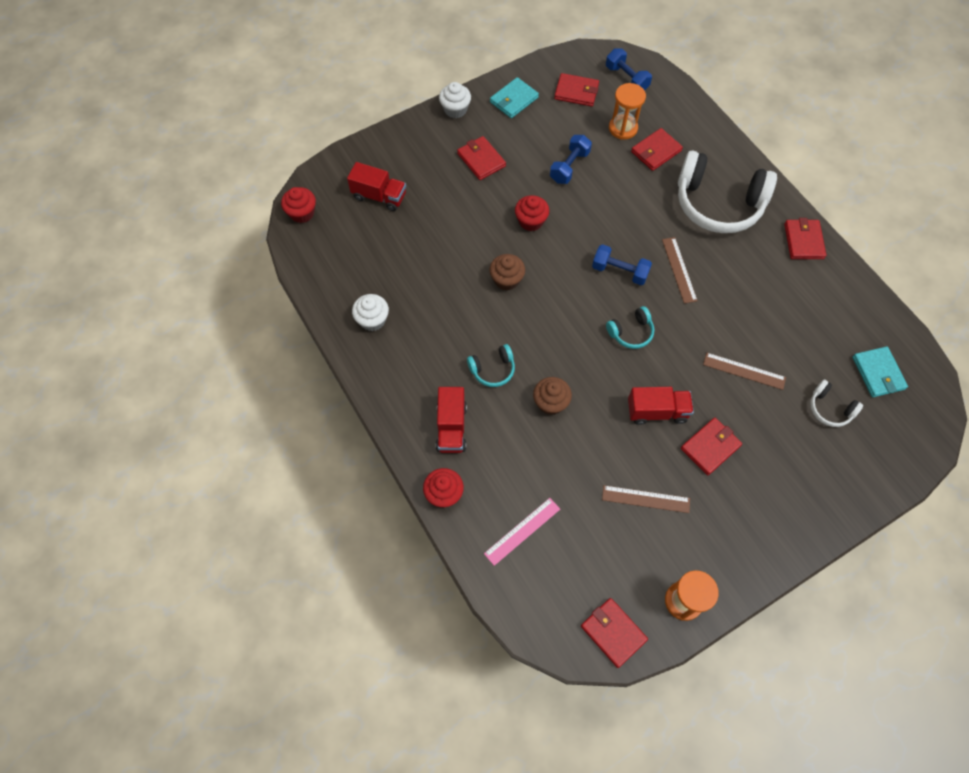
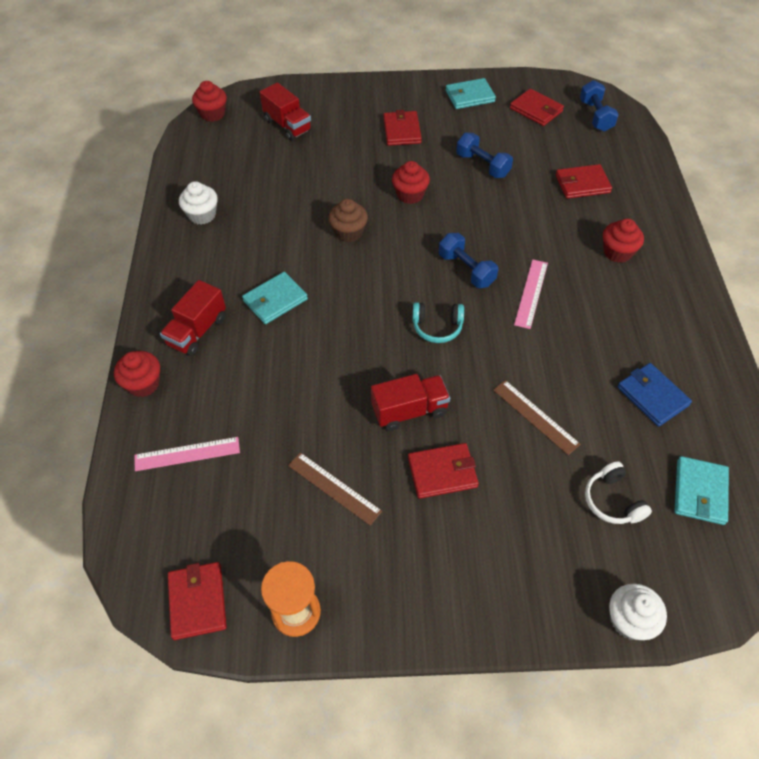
camera: 30 degrees right, 10 degrees down
(455, 109) = (409, 86): white cupcake -> white cupcake (629, 620)
(492, 369) = (275, 300): turquoise headphones -> turquoise wallet
(550, 402) = (307, 353): brown cupcake -> none
(569, 167) = (482, 165): blue dumbbell -> blue dumbbell turned 75 degrees clockwise
(623, 128) = (561, 153): orange hourglass -> none
(657, 411) = (409, 411): red truck -> red truck turned 45 degrees counterclockwise
(679, 270) = (531, 293): brown ruler -> pink ruler
(718, 204) = (617, 252): white headphones -> red cupcake
(803, 241) = (694, 323): red wallet -> none
(809, 315) = (652, 396): none -> blue wallet

